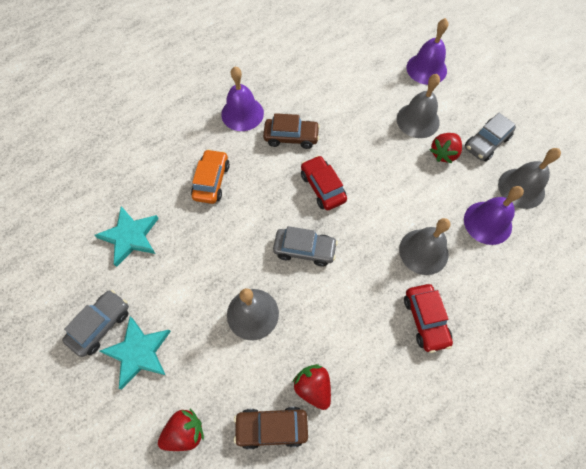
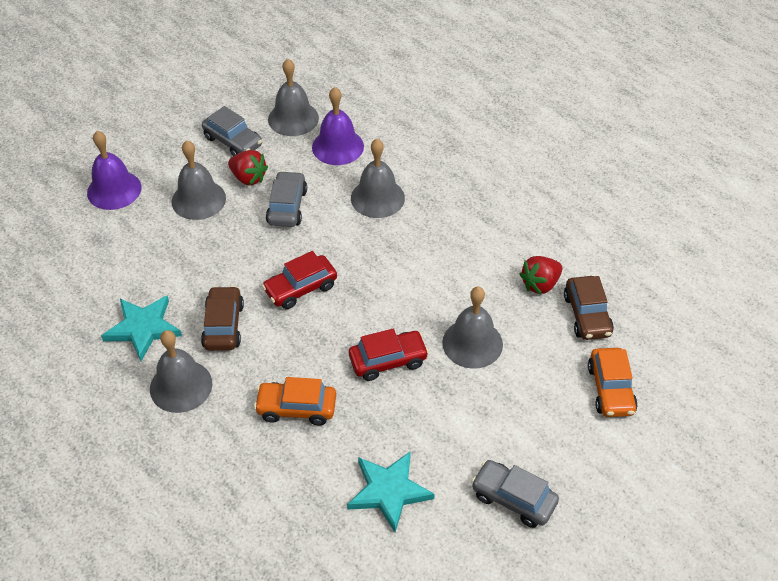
camera: 95 degrees left, 15 degrees down
(138, 352) = (538, 450): turquoise star -> turquoise star (143, 328)
(185, 432) = (610, 389): red strawberry -> orange car
(242, 113) = (181, 386): purple bell -> grey bell
(304, 250) = (387, 301): grey car -> grey car (287, 206)
(425, 320) = (454, 198): red car -> red car (388, 361)

